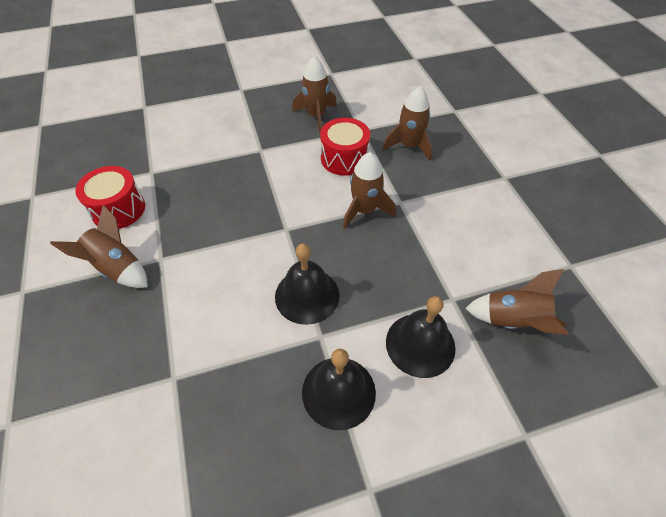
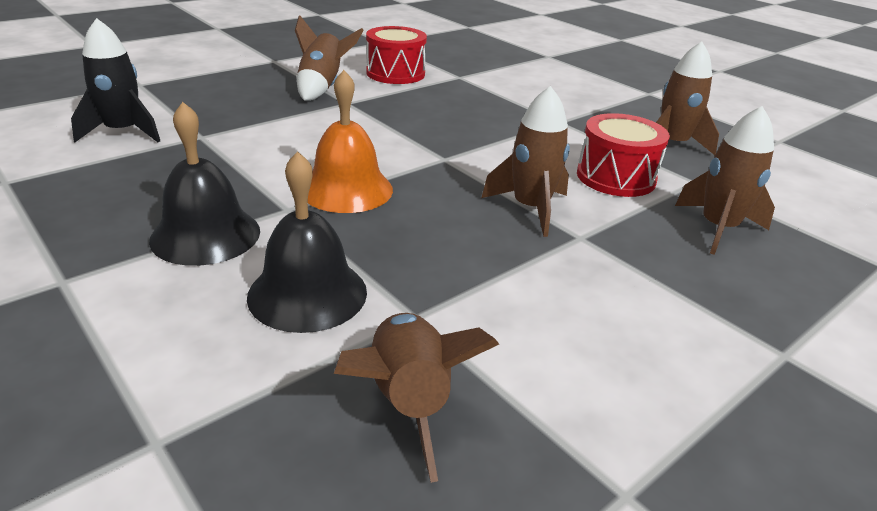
camera: 65 degrees right, 20 degrees down
(130, 444) = (123, 132): none -> black rocket
(307, 295) = (346, 189): black bell -> orange bell

